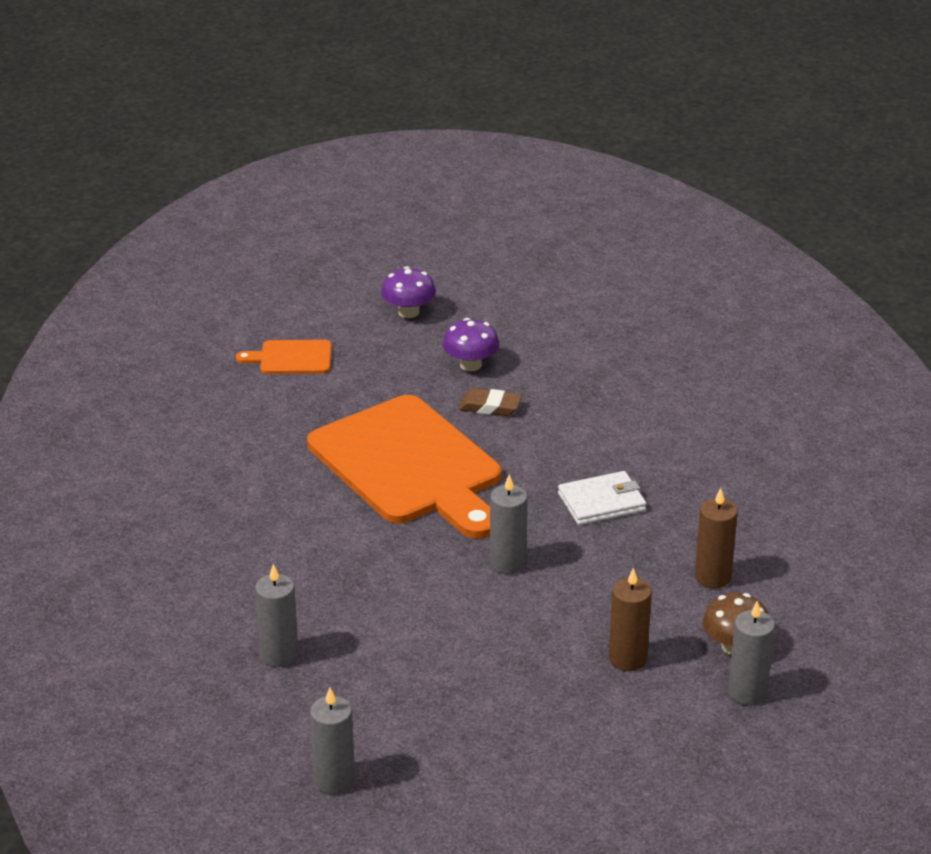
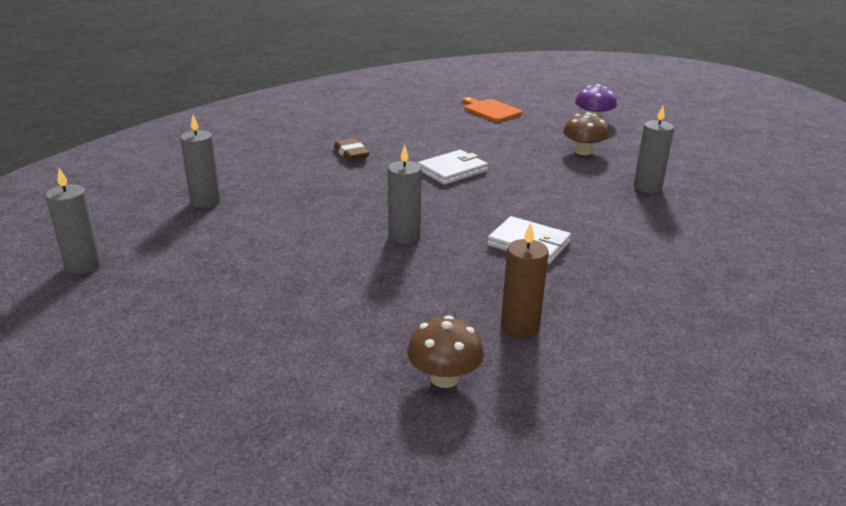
camera: 50 degrees right, 5 degrees down
(409, 466) = (452, 170): orange cutting board -> white wallet
(470, 365) = (583, 151): purple mushroom -> brown mushroom
(490, 407) = (555, 171): brown eraser -> brown eraser (351, 154)
(627, 659) = (357, 329): brown candle -> none
(747, 692) = (388, 414): grey candle -> grey candle (647, 187)

